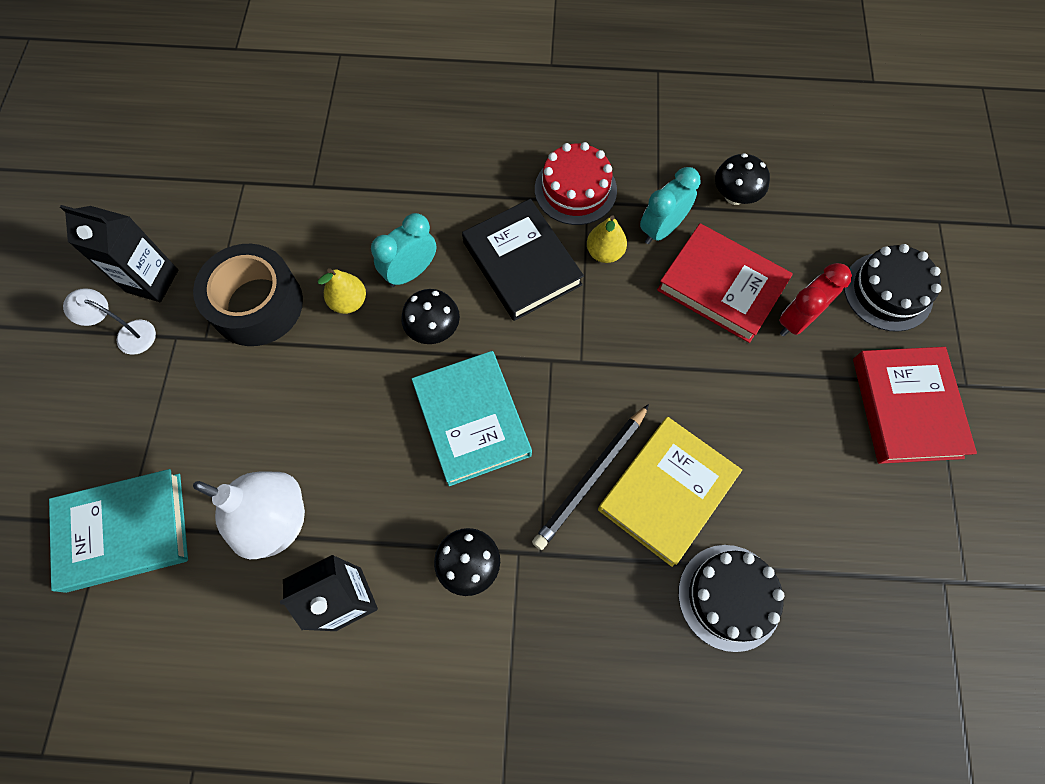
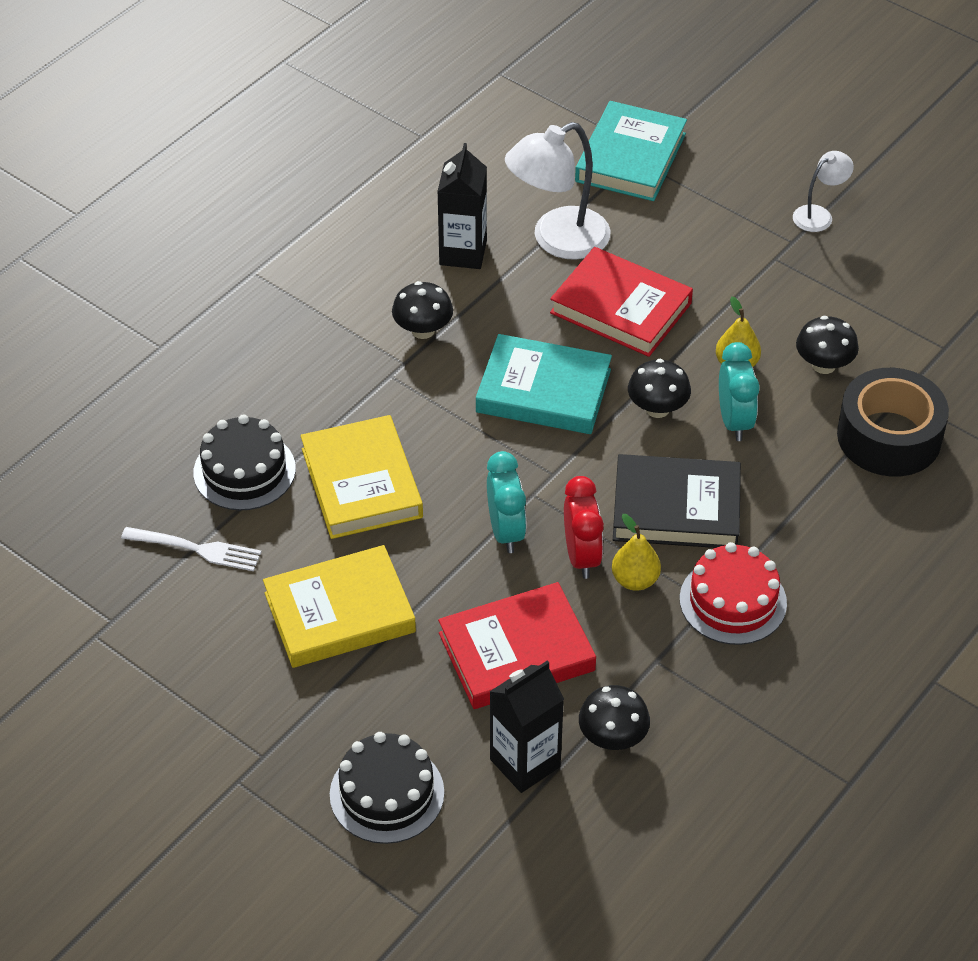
camera: 125 degrees right, 20 degrees down
(152, 281) = (867, 247): black carton -> black carton (525, 763)
(257, 304) = (785, 303): black tape -> black tape (889, 437)
(311, 246) = (823, 365): none -> black mushroom
(591, 477) = (420, 440): black pencil -> none
(661, 229) = (624, 644): turquoise clock -> turquoise clock (506, 531)
(790, 419) = (339, 613): none -> yellow book
(796, 320) = (427, 689): red clock -> red clock (581, 556)
(830, 571) = (197, 549): none -> white fork
(906, 407) = (266, 712): red book -> red book (621, 308)

